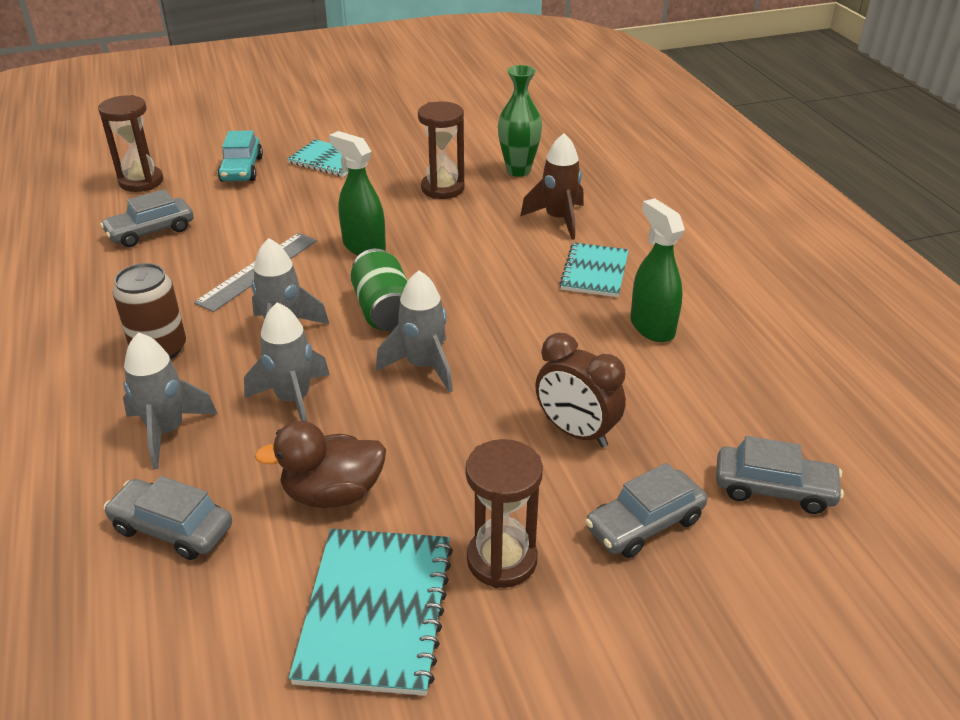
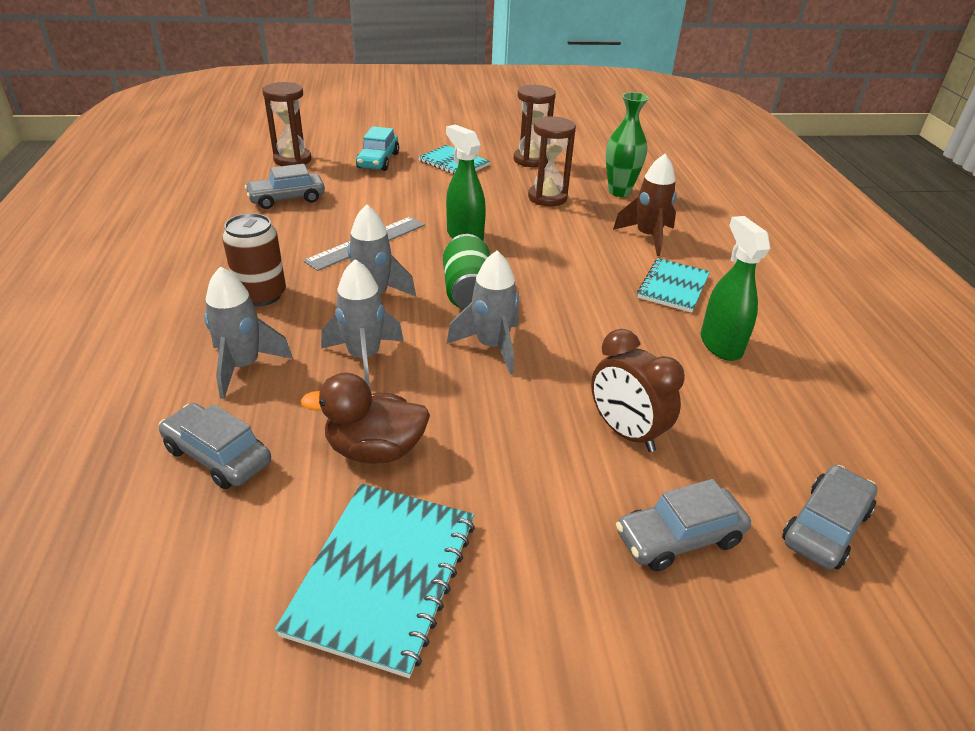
camera: 10 degrees right, 0 degrees up
(502, 560) = (523, 547): brown hourglass -> brown hourglass (531, 160)
(774, 489) = (825, 526): grey car -> grey car turned 75 degrees counterclockwise

